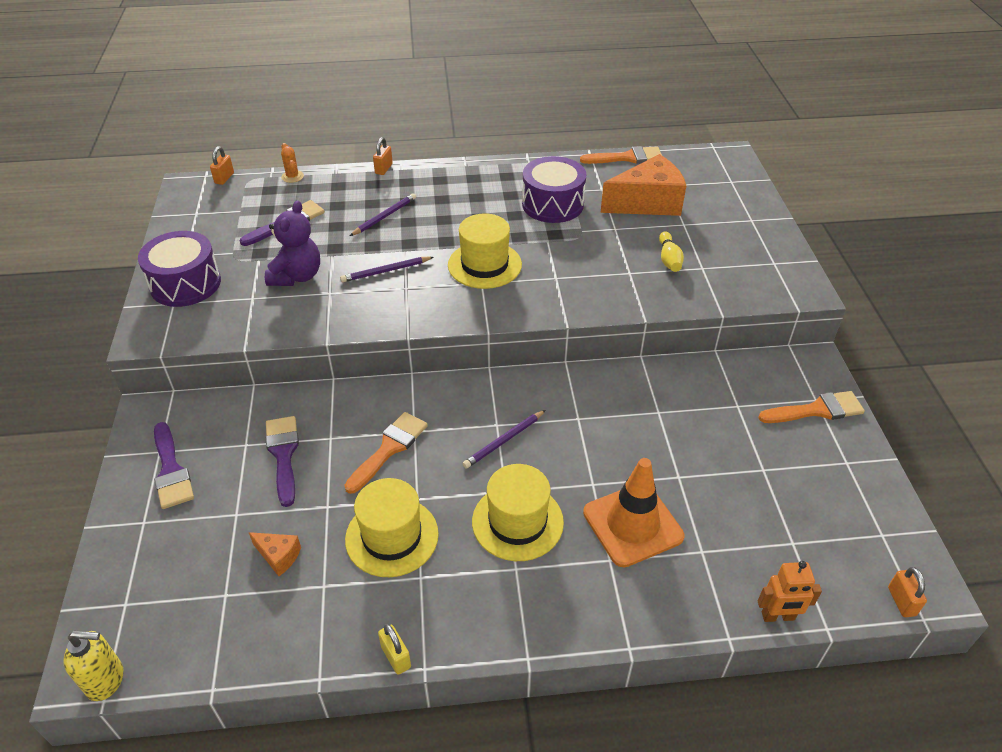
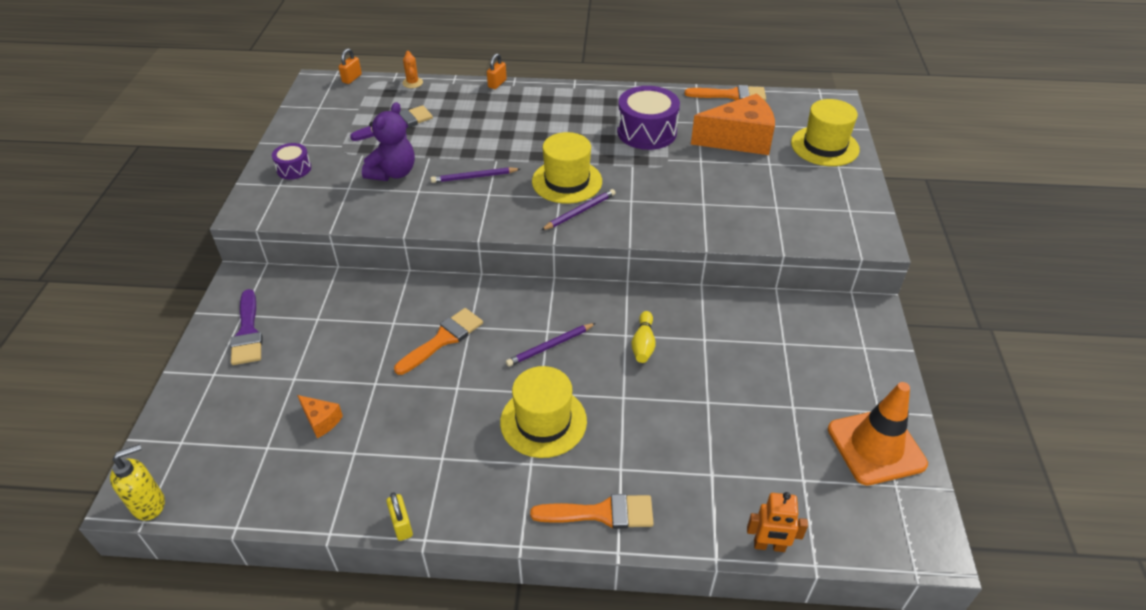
camera: 10 degrees right, 0 degrees up
(106, 680) = (149, 504): yellow soap dispenser -> yellow soap dispenser turned 45 degrees counterclockwise
(185, 284) = (294, 169): purple drum -> purple drum, size x0.54
(283, 454) = (348, 332): purple brush -> none
(384, 216) = (486, 127): purple pencil -> purple pencil (579, 212)
(392, 536) = (425, 418): yellow hat -> yellow hat (824, 146)
(632, 524) = (651, 439): orange traffic cone -> orange traffic cone (876, 447)
(669, 259) = (745, 195): yellow bowling pin -> yellow bowling pin (643, 344)
(816, 410) = (862, 357): orange brush -> orange brush (601, 513)
(901, 601) = (897, 551): orange padlock -> none

